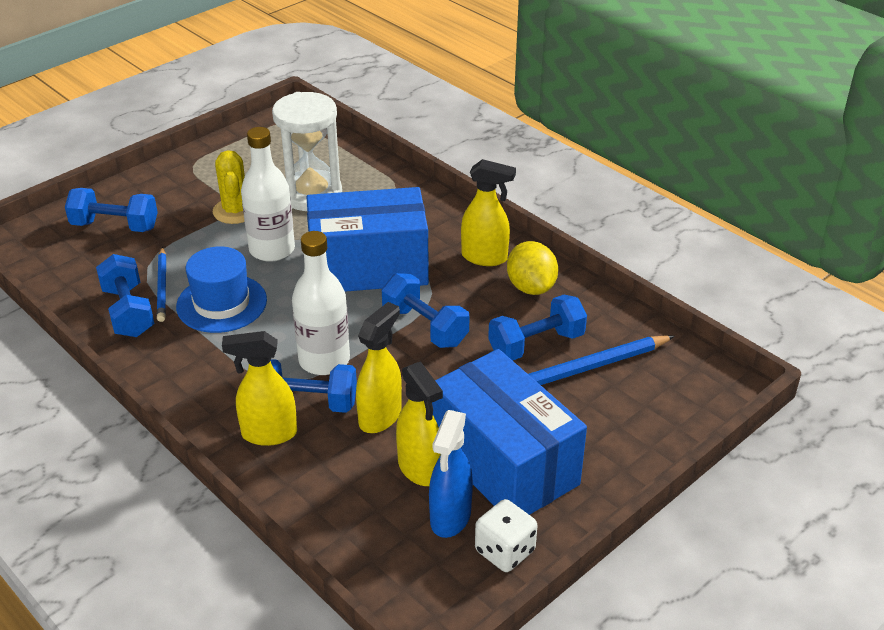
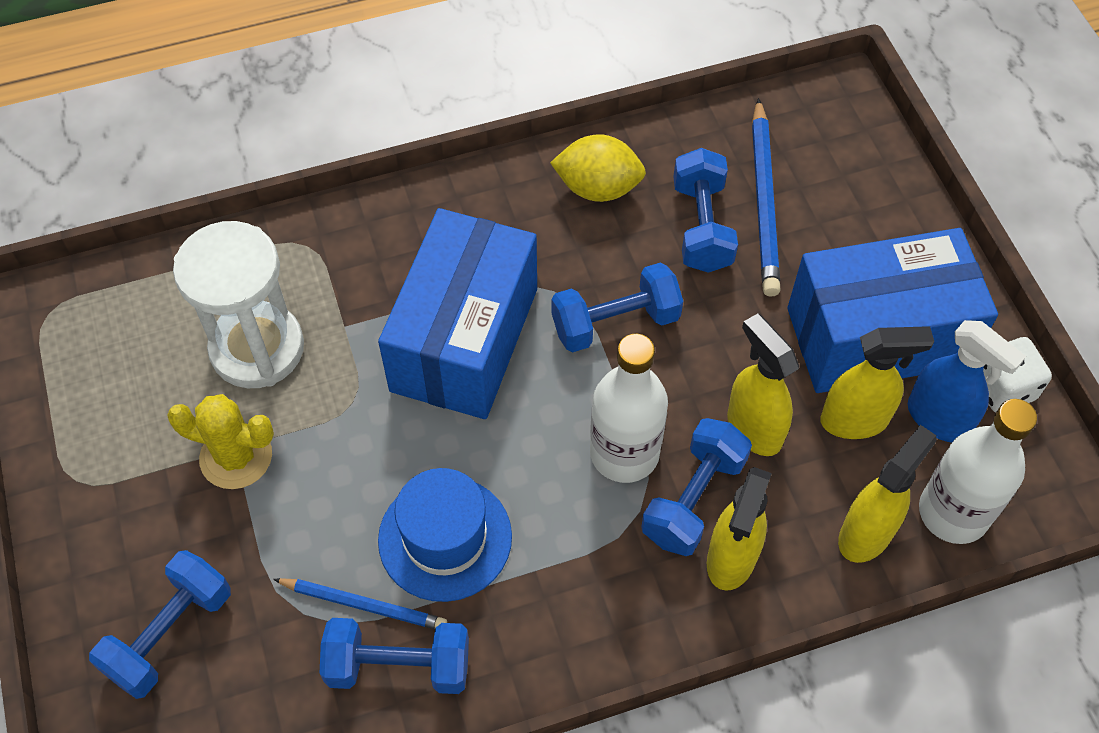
camera: 65 degrees left, 20 degrees up
(272, 250) = (359, 439): white bottle -> white bottle (953, 513)
(485, 257) = (516, 209): yellow spray bottle -> yellow spray bottle (866, 533)

